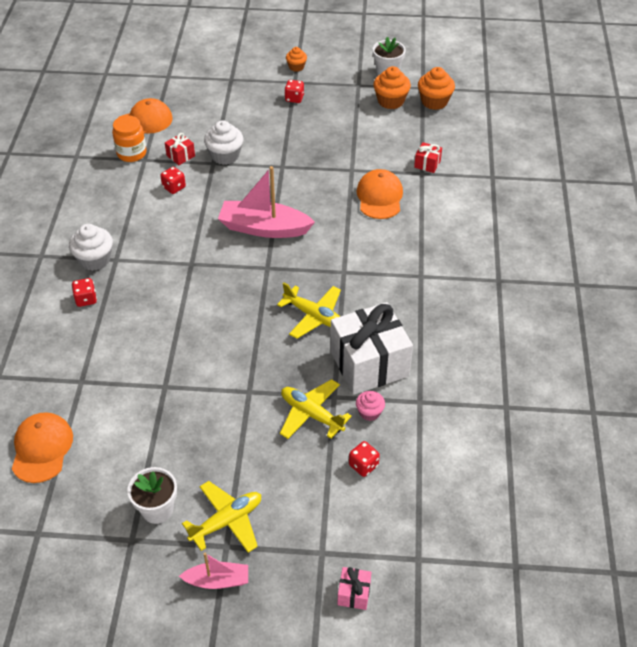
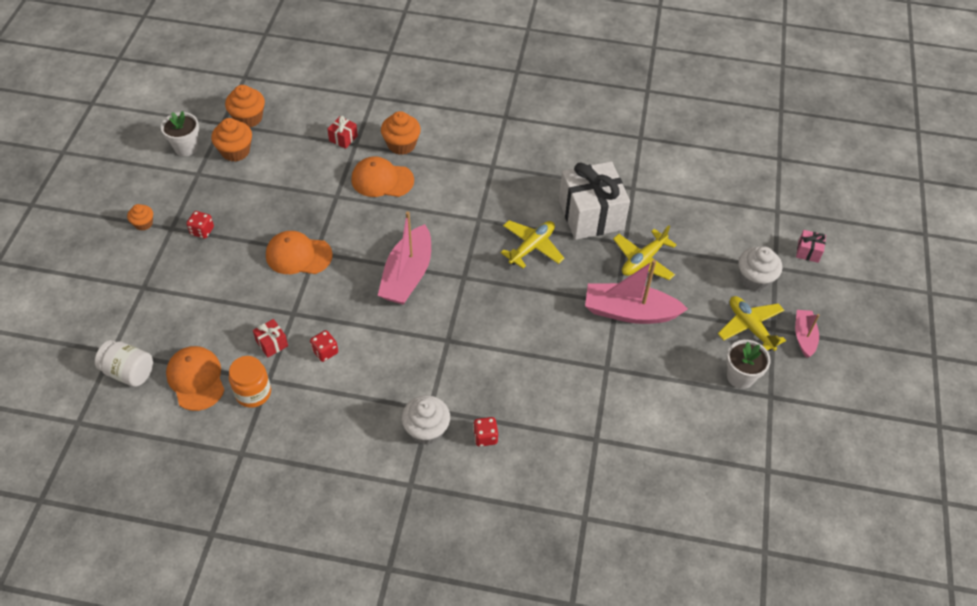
camera: 85 degrees left, 5 degrees up
(42, 448) = (676, 471): orange cap -> orange cap (298, 255)
(150, 88) = (129, 372): none -> white jar
(225, 156) = (283, 301): white cupcake -> white cupcake (754, 279)
(237, 404) = (630, 312): none -> pink boat
(363, 465) = (695, 232): red dice -> none
(369, 412) = (642, 221): pink cupcake -> none
(431, 204) = (401, 144): none -> orange cupcake

